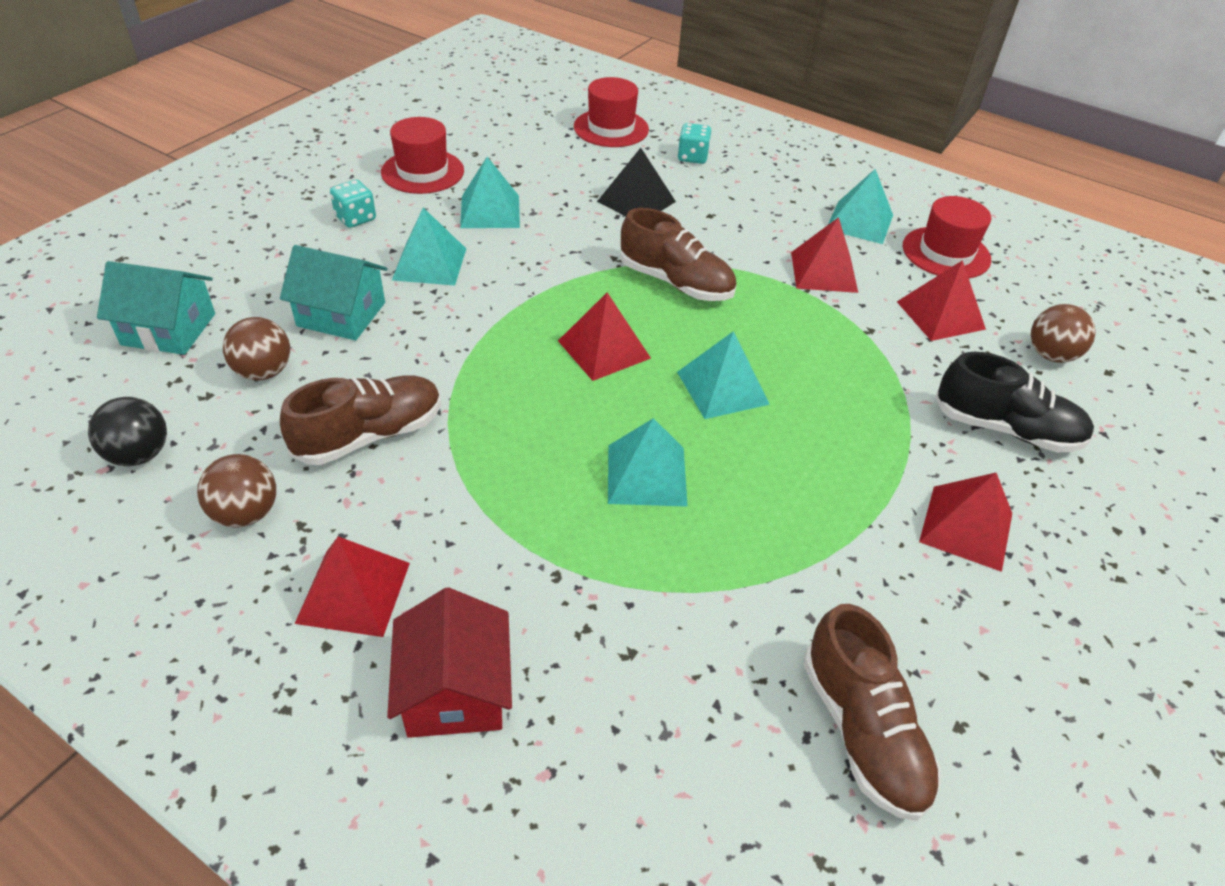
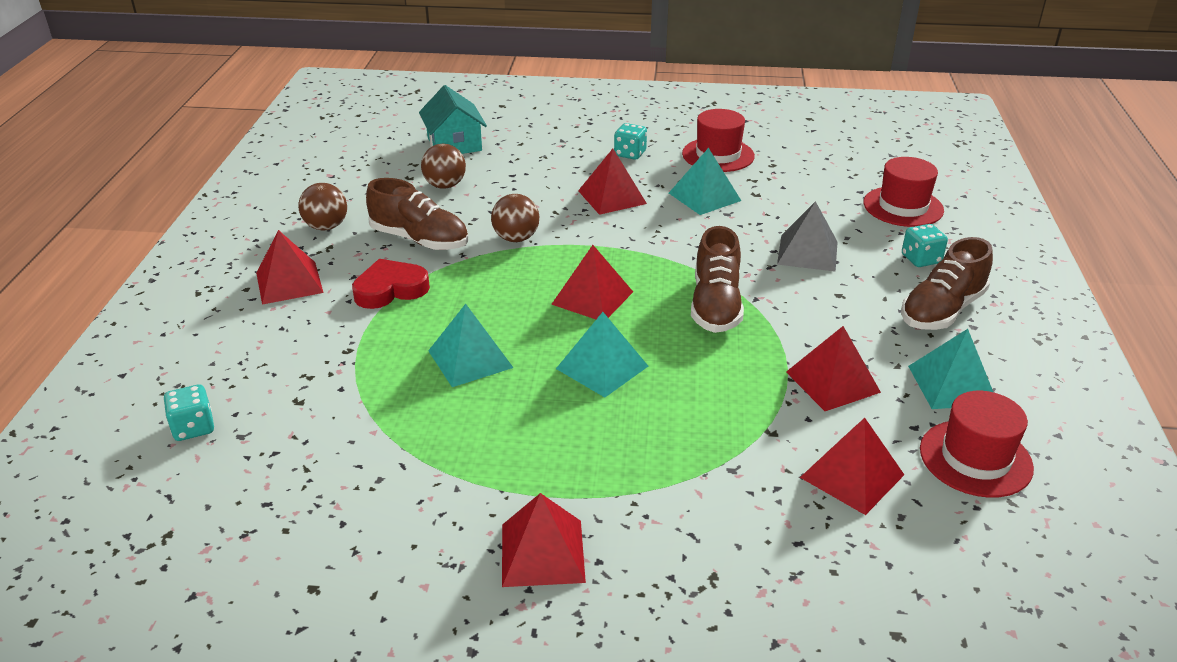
camera: 65 degrees right, 10 degrees down
(139, 454) = (347, 179): black ball -> none
(341, 314) = (523, 187): turquoise house -> none
(430, 264) = (612, 197): turquoise pyramid -> red pyramid
(455, 690) = (236, 343): red house -> none
(457, 496) = (390, 289): none -> red heart
(619, 785) = (193, 428): none -> turquoise dice
(636, 201) = (807, 252): black pyramid -> grey pyramid
(862, 731) = (284, 531): brown shoe -> brown shoe (941, 310)
(1006, 429) = (708, 558): black shoe -> none
(1051, 355) = (874, 577): brown ball -> brown ball (516, 238)

